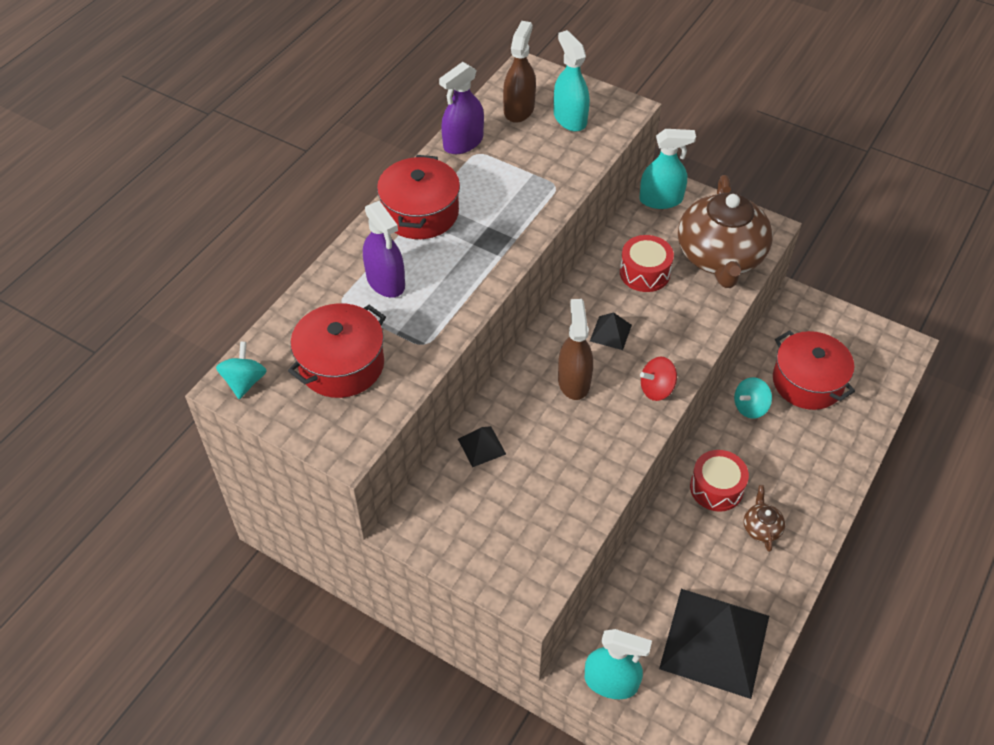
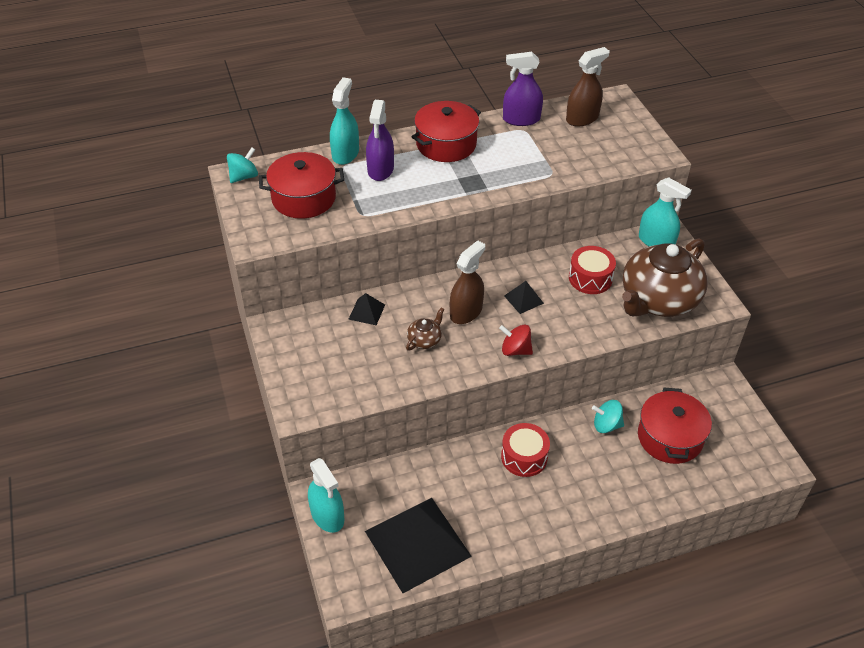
camera: 40 degrees right, 5 degrees down
(570, 118) = (611, 140): turquoise spray bottle -> turquoise spray bottle (345, 154)
(761, 528) = (528, 502): brown teapot -> brown teapot (425, 340)

